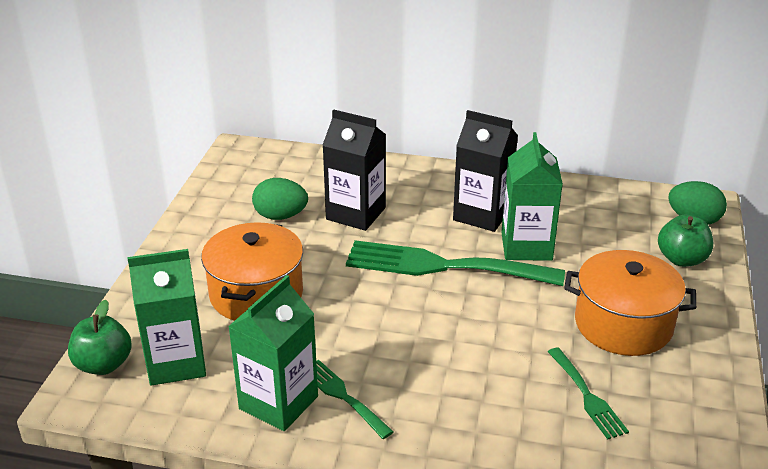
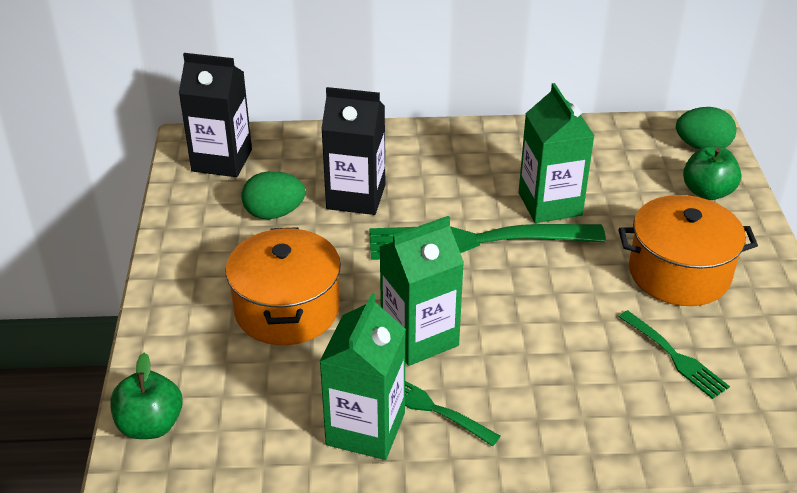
camera: 15 degrees left, 5 degrees up
(176, 362) = (233, 406): green carton -> green carton (419, 337)
(482, 214) = (490, 176): black carton -> black carton (222, 160)

